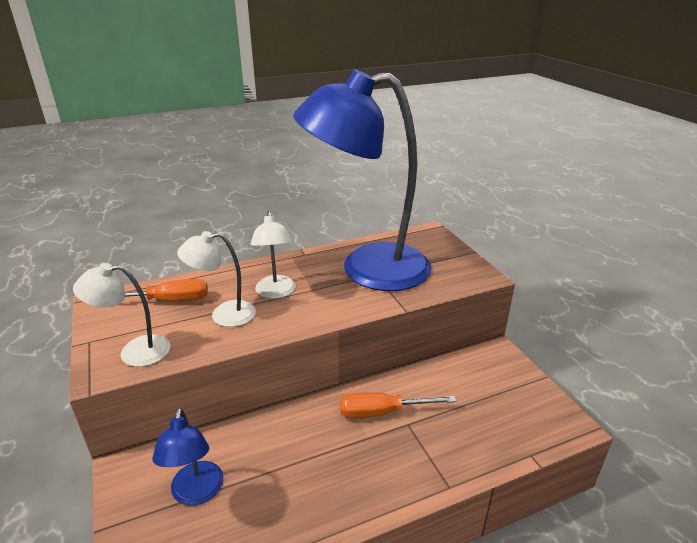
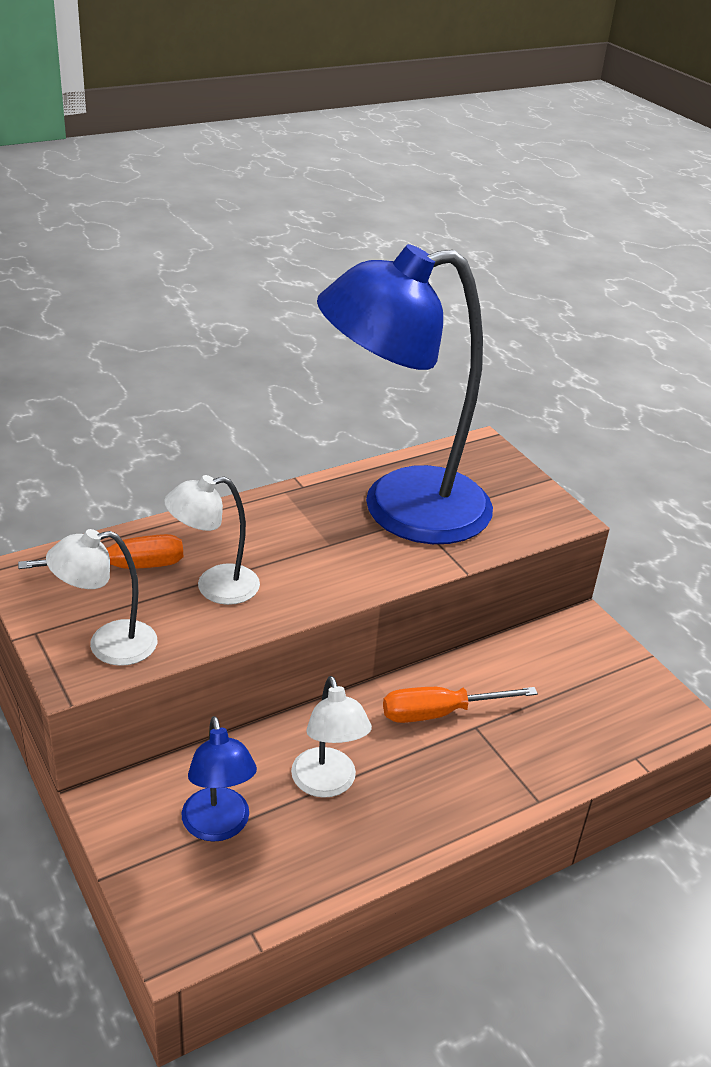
camera: 10 degrees left, 5 degrees up
(276, 292) = (278, 550): white lamp -> white lamp (327, 784)

